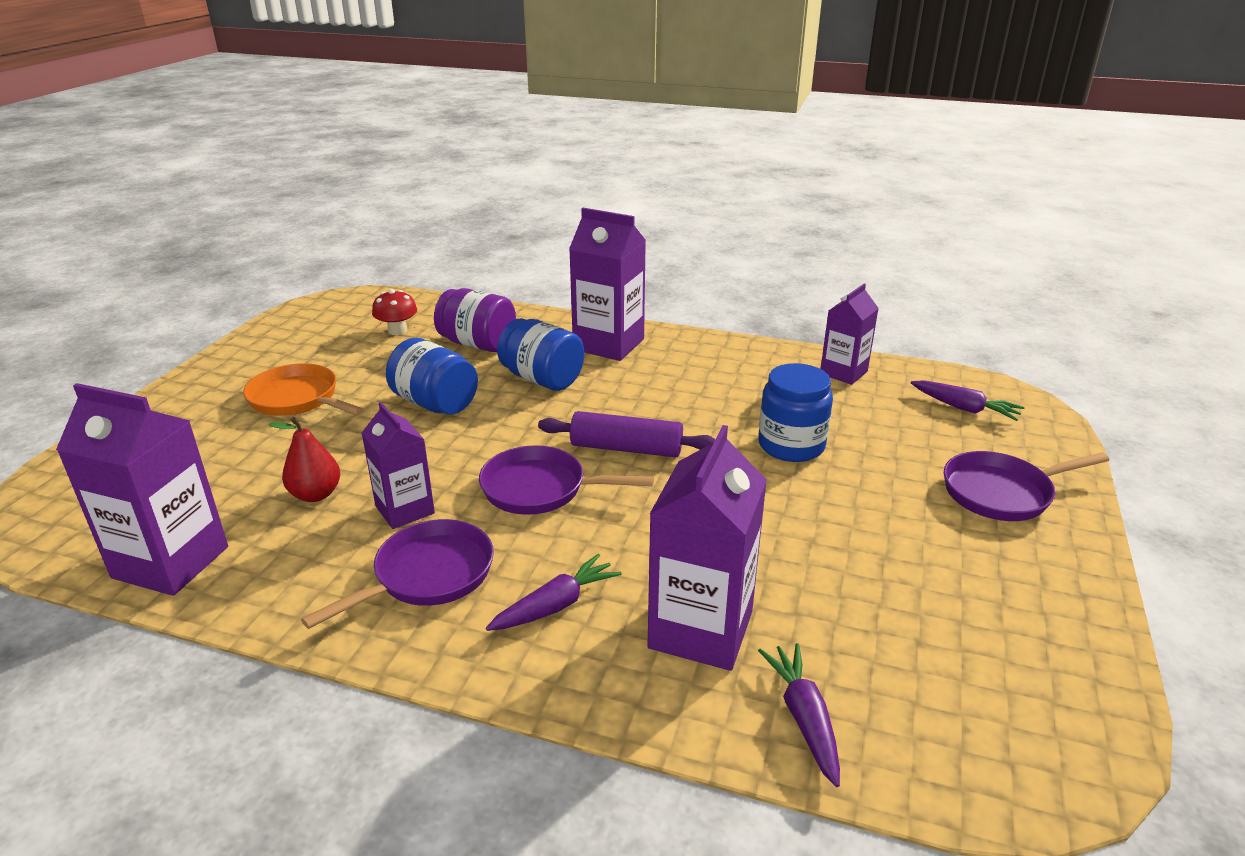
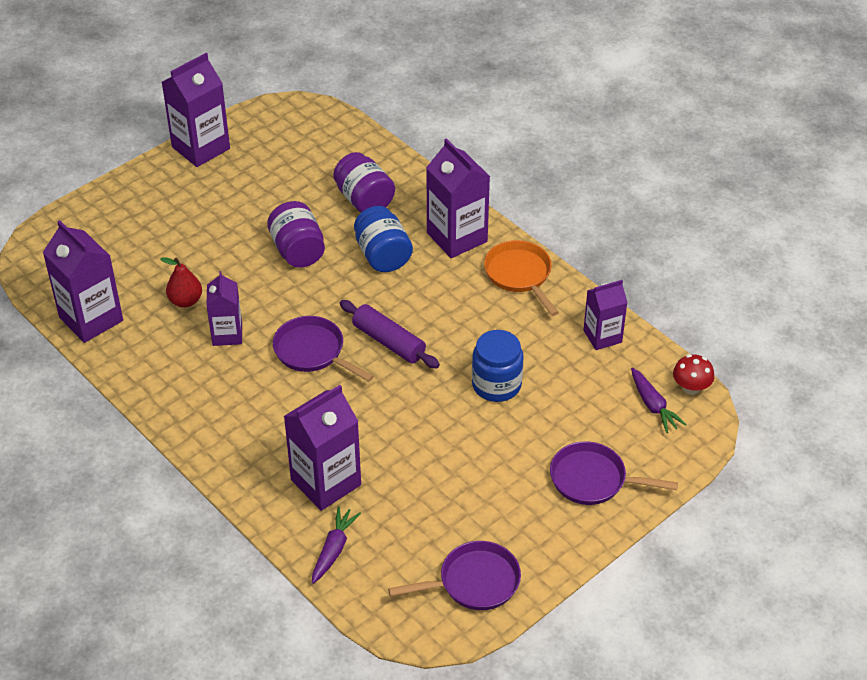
camera: 30 degrees right, 15 degrees up
(239, 354) = (201, 148): none -> purple carton
(298, 399) = (216, 211): orange pan -> orange pan (520, 275)
(397, 330) = (318, 162): red mushroom -> red mushroom (691, 387)
(428, 575) = (212, 386): purple pan -> purple pan (474, 582)
(435, 403) = (298, 251): blue jar -> purple jar
(556, 605) = (264, 434): purple carrot -> none

